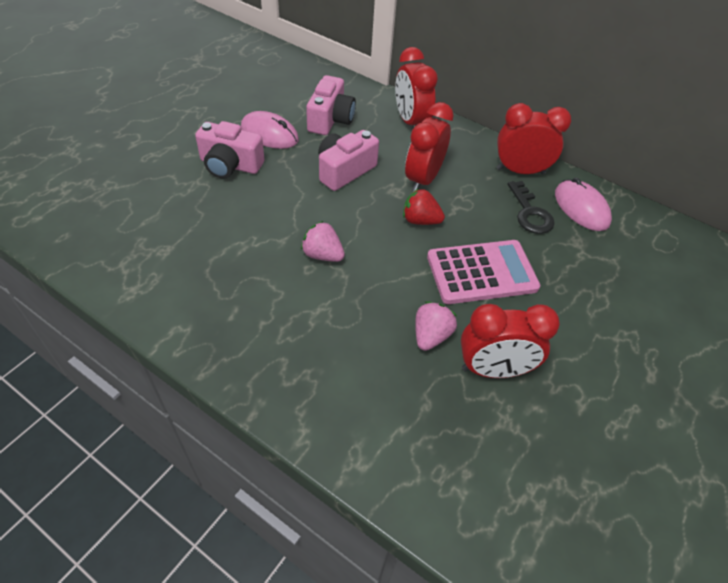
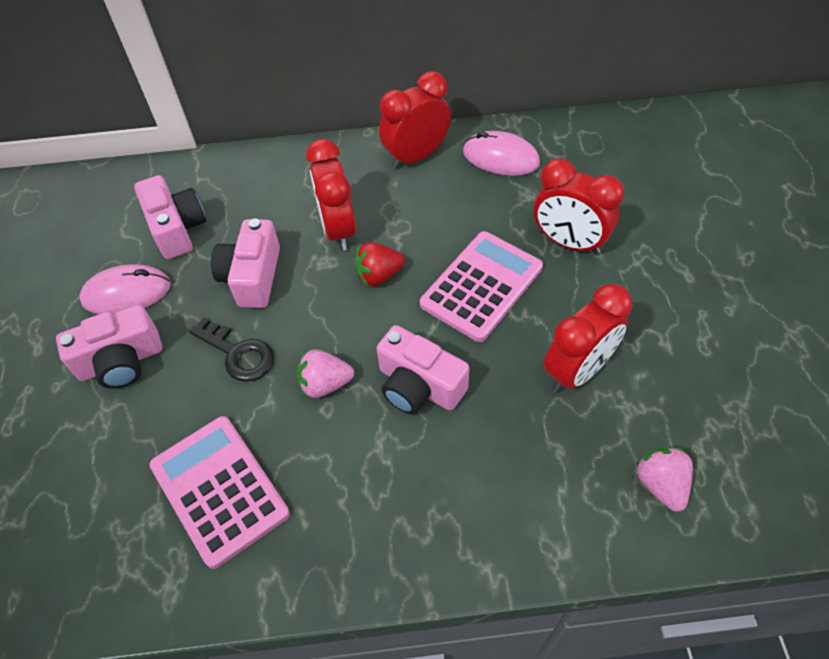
camera: 35 degrees left, 5 degrees up
(207, 264) = (219, 490): none -> pink calculator
(376, 298) = (419, 386): none -> pink camera
(410, 122) = (263, 174): red clock -> red clock (568, 242)
(431, 336) = (500, 383): pink strawberry -> pink strawberry (661, 484)
(530, 213) = (464, 194): black key -> black key (238, 353)

